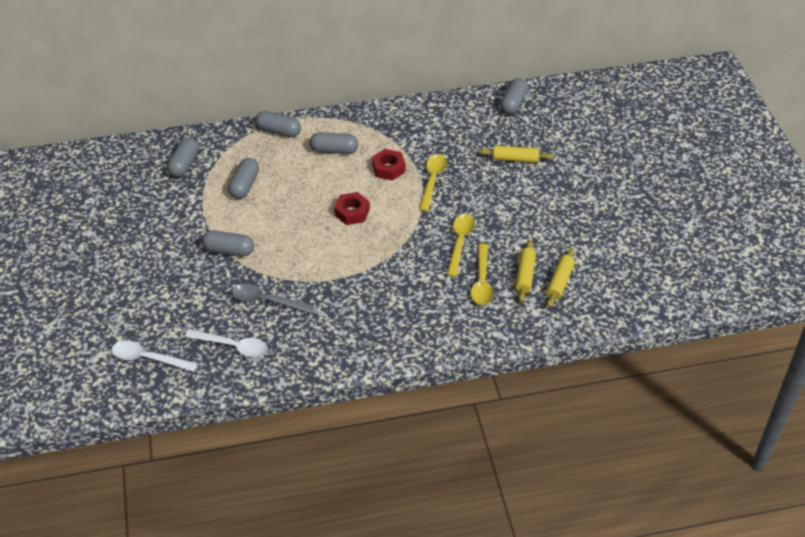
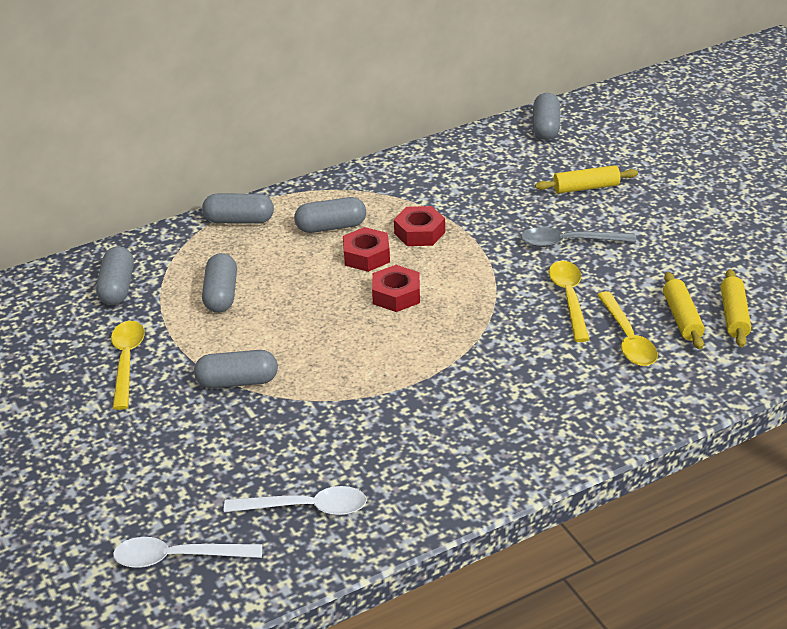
camera: 15 degrees left, 10 degrees down
(266, 301) = (328, 434): grey spoon -> grey spoon (569, 242)
(346, 178) = (366, 256): none -> red nut
(432, 180) = (488, 234): yellow spoon -> yellow spoon (127, 361)

